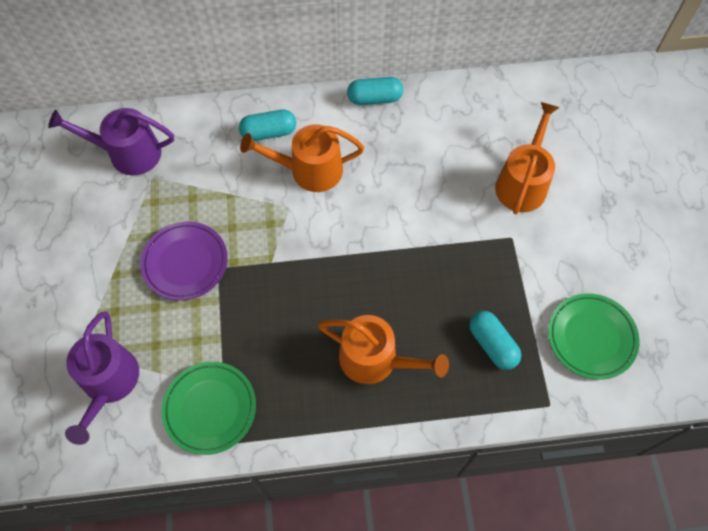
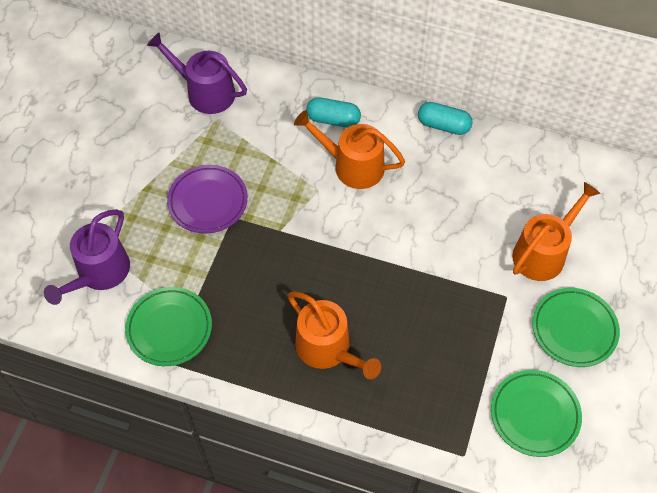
camera: 25 degrees right, 5 degrees down
(492, 344) = (439, 381): turquoise capsule -> none
(584, 243) = (574, 329): none -> green plate

